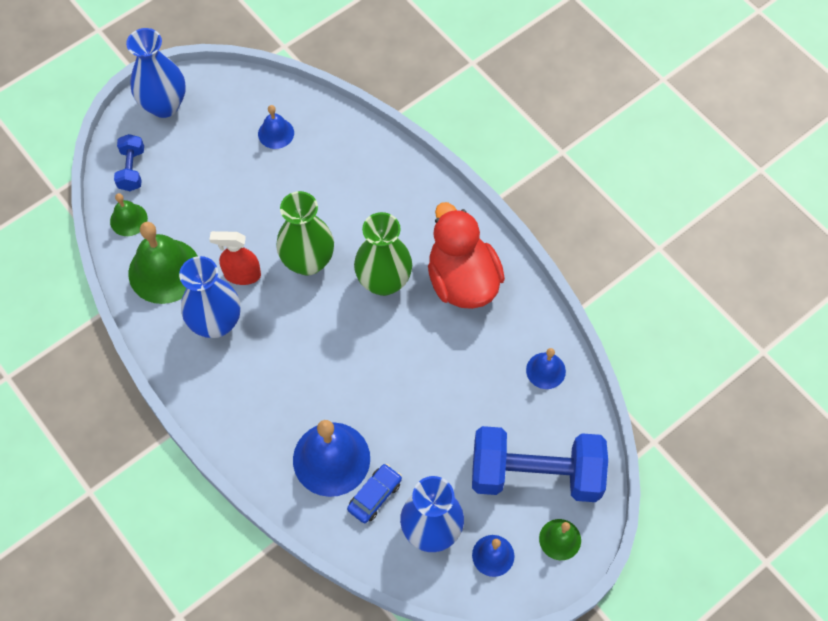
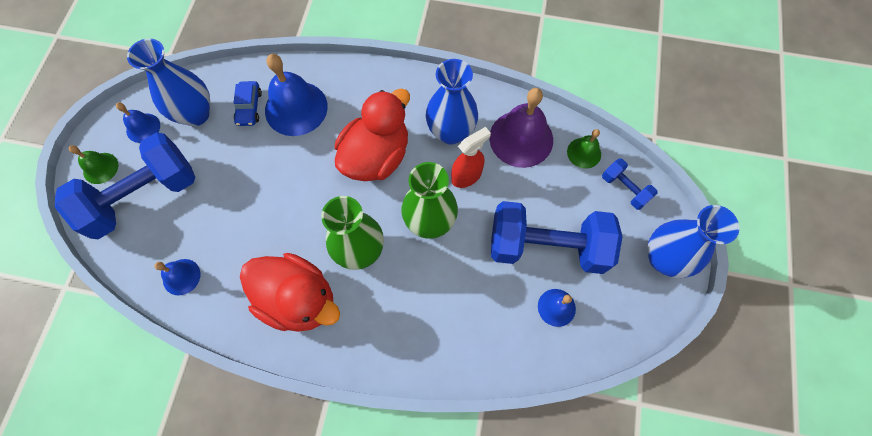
camera: 140 degrees right, 5 degrees up
(164, 271) = (521, 138): green bell -> purple bell
(237, 176) = (547, 246): none -> blue dumbbell
(300, 351) = (376, 156): none -> red duck

